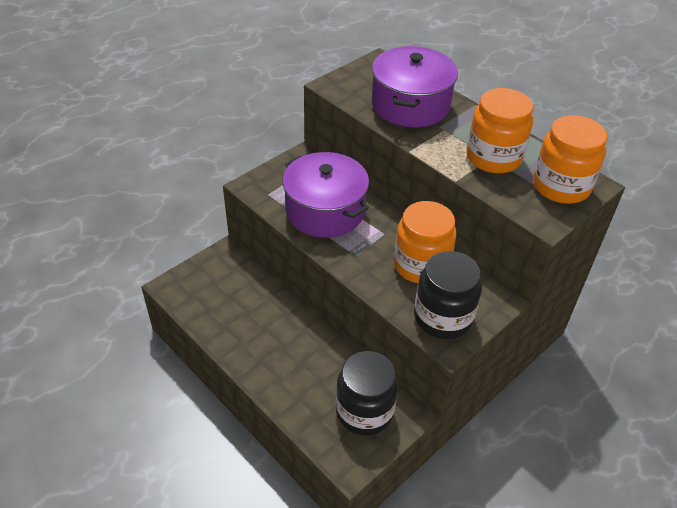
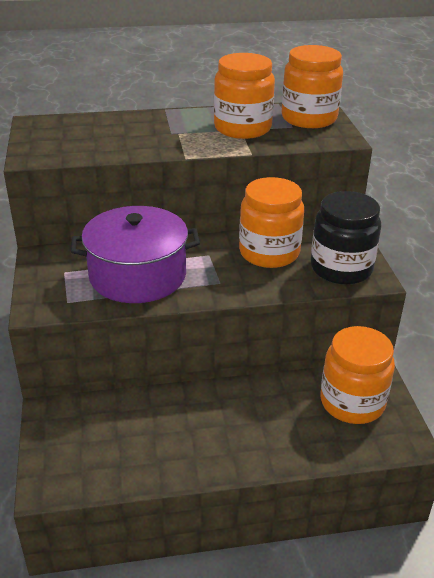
camera: 55 degrees left, 10 degrees down
(364, 411) = (352, 402): black jar -> orange jar
(410, 105) = (122, 133): purple pot -> none

